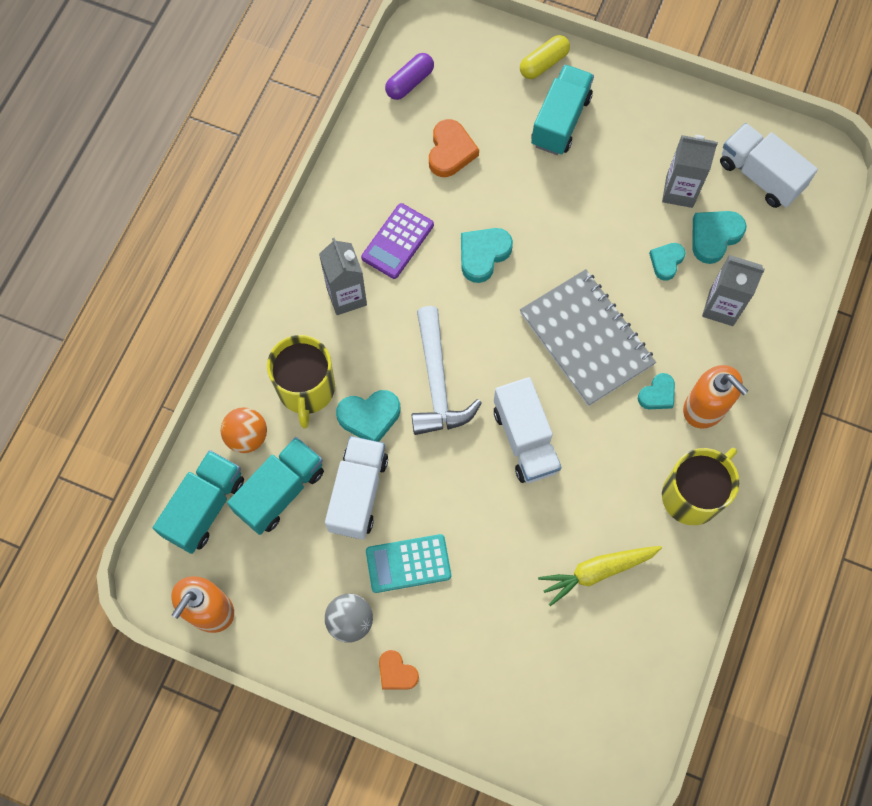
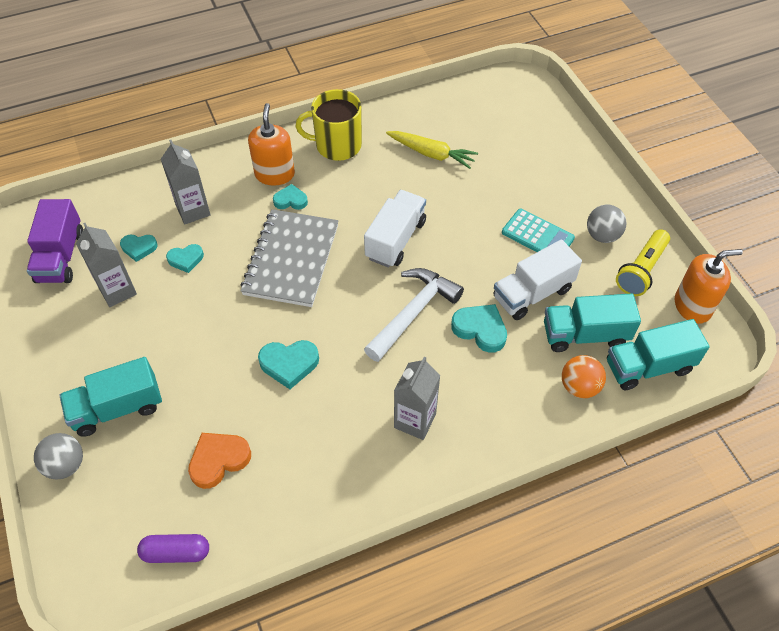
camera: 135 degrees left, 15 degrees down
(283, 610) = (641, 270): none -> yellow flashlight
(306, 389) = (507, 382): yellow mug -> none
(396, 672) = (596, 194): orange heart -> none
(397, 241) = (335, 427): purple calculator -> none
(543, 63) = (66, 465): yellow capsule -> grey ball
(714, 237) = (139, 248): turquoise heart -> turquoise heart, size x0.66
(760, 176) = (61, 256): white truck -> purple truck

